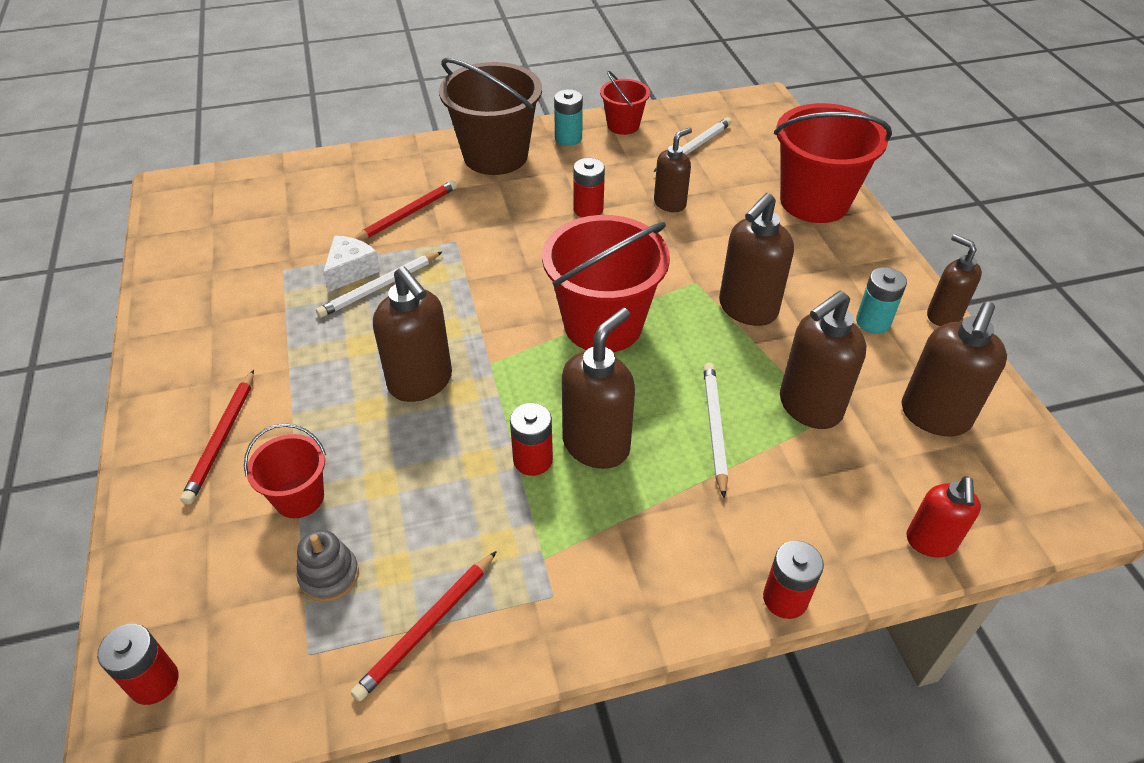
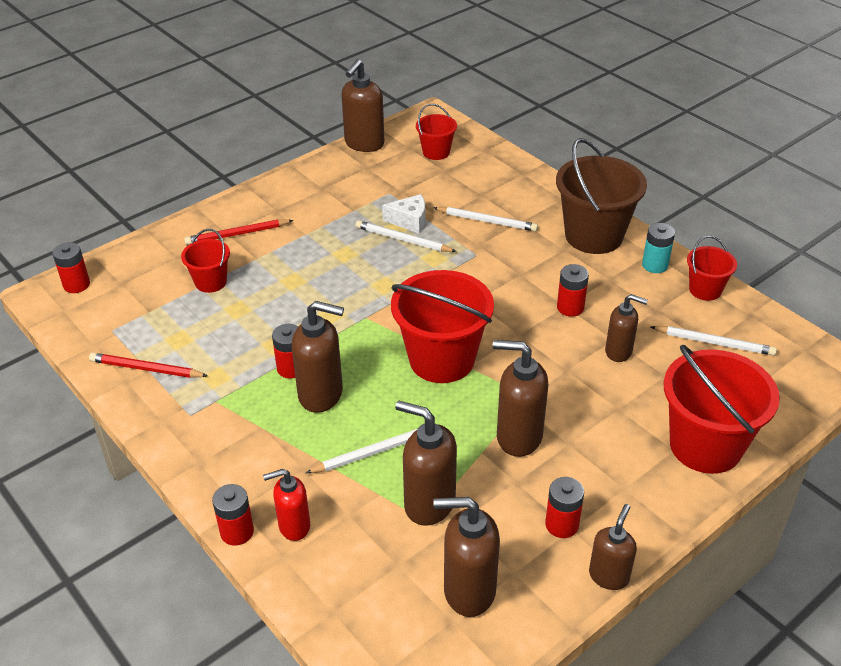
camera: 65 degrees right, 5 degrees down
(246, 208) = (436, 152): none -> red bucket
(329, 575) = (163, 317): grey stacking toy -> none
(407, 214) = (487, 221): red pencil -> white pencil
(421, 382) = (328, 293): brown soap dispenser -> brown soap dispenser (364, 144)
(873, 322) = (562, 524): turquoise battery -> red battery
(930, 542) = (328, 610): red soap dispenser -> red soap dispenser (294, 526)

